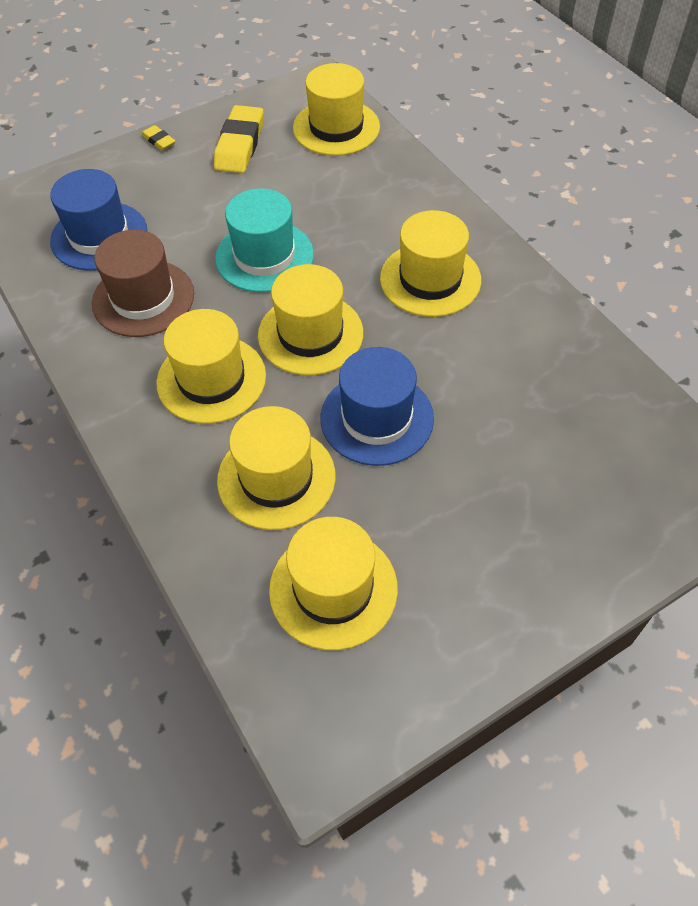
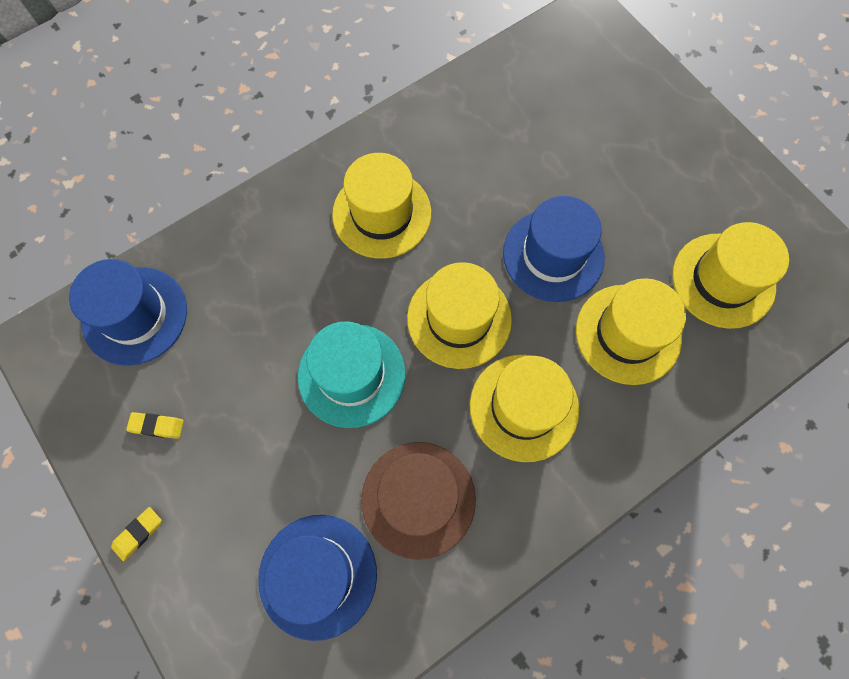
camera: 95 degrees left, 15 degrees up
(240, 145) = (157, 426): yellow eraser -> yellow eraser, size x0.49
(336, 128) = (135, 315): yellow hat -> blue hat

